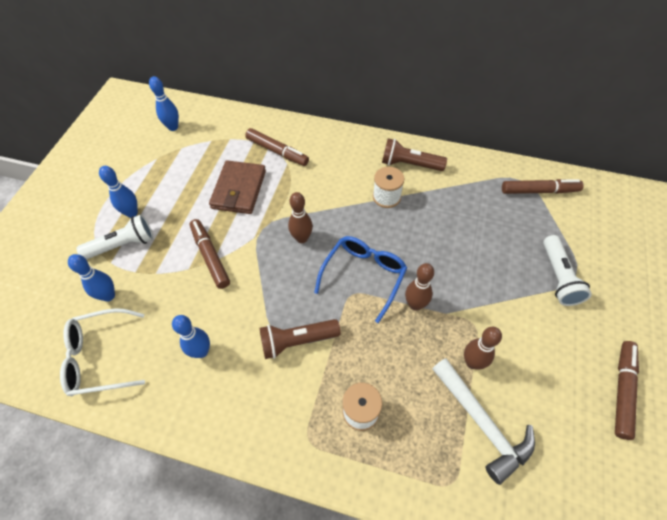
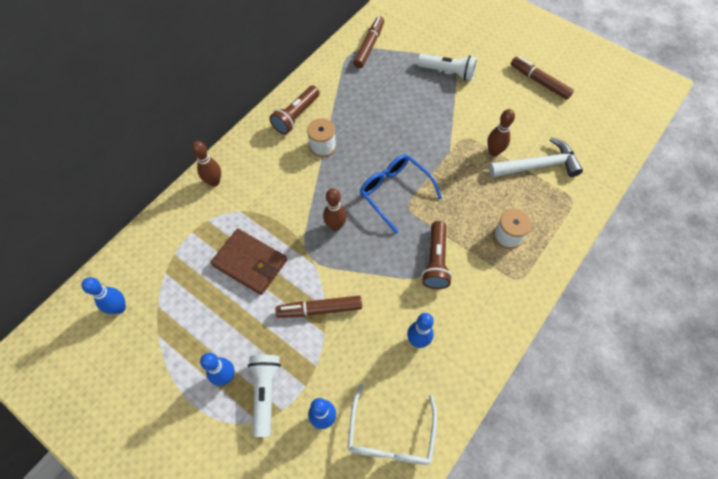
camera: 70 degrees left, 5 degrees up
(277, 151) = (219, 215): brown marker -> none
(415, 304) = (435, 167): brown bowling pin -> brown bowling pin (214, 182)

